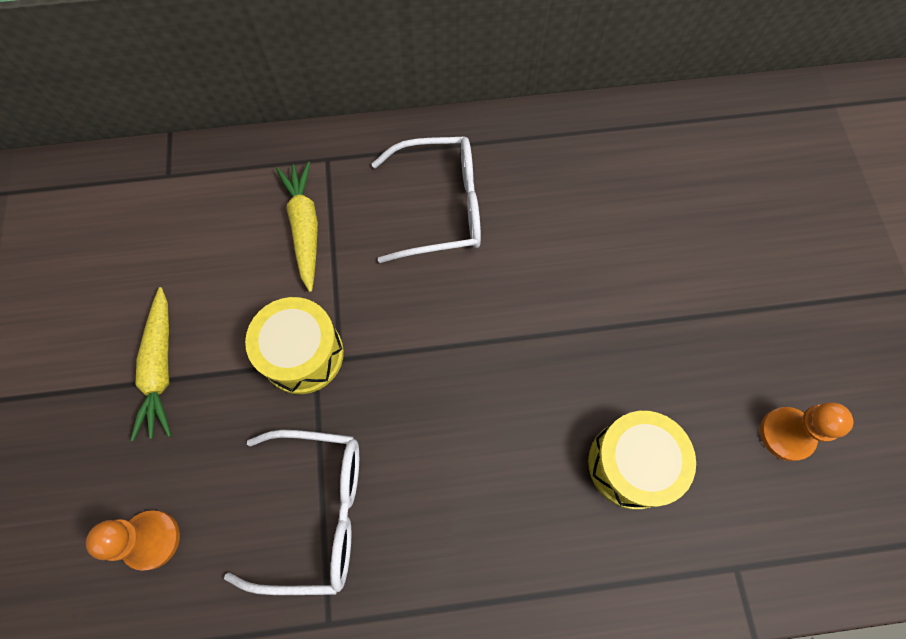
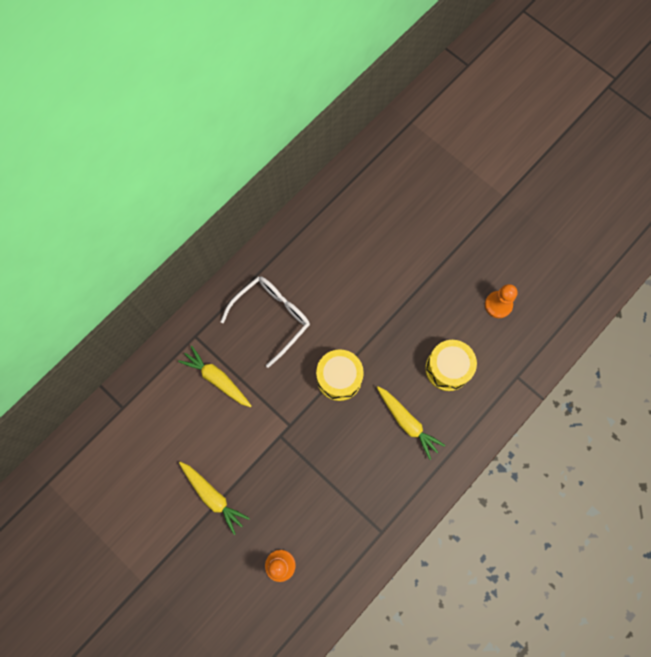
camera: 40 degrees left, 5 degrees up
(303, 354) = (271, 437): yellow drum -> yellow drum (339, 378)
(316, 511) = (338, 495): white glasses -> none
(504, 492) = (407, 422): none -> yellow carrot

